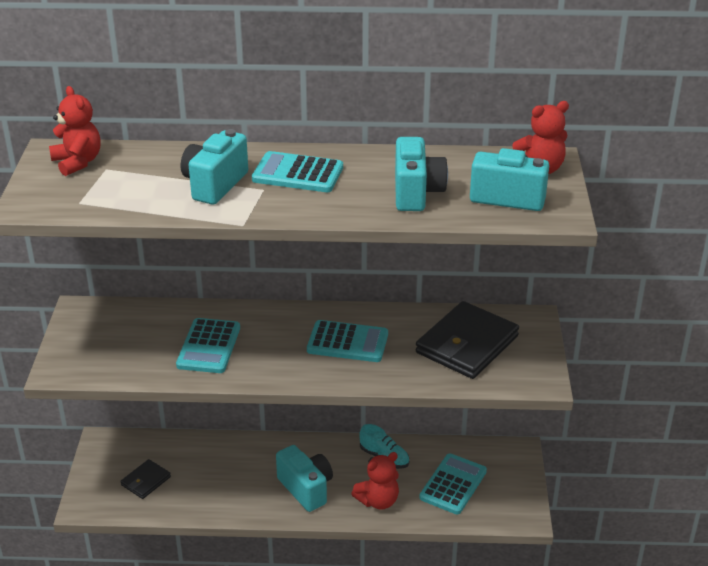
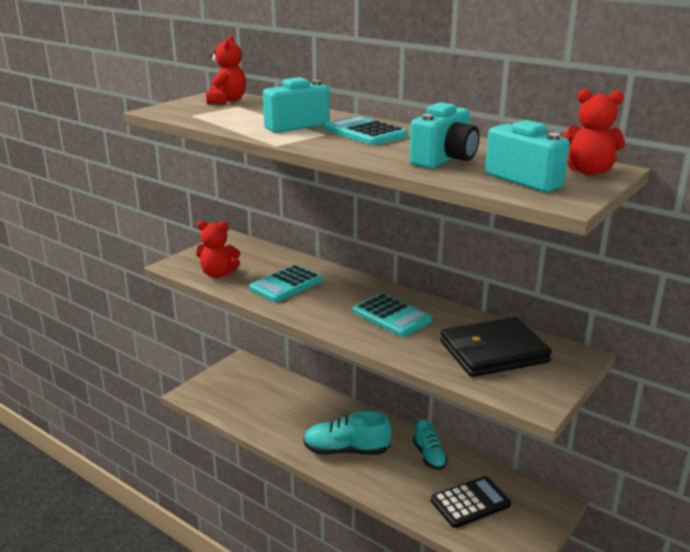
camera: 35 degrees right, 10 degrees down
(146, 481) = (242, 396): black wallet -> none
(306, 489) = (346, 450): turquoise camera -> turquoise shoe
(378, 501) = (394, 485): red teddy bear -> red teddy bear (218, 274)
(453, 484) = (470, 502): turquoise calculator -> black calculator

